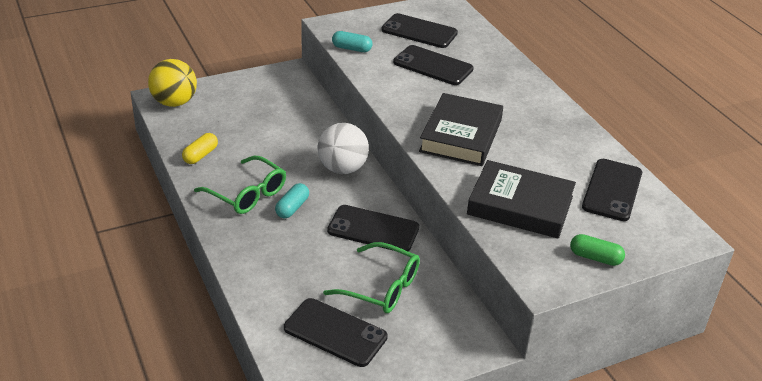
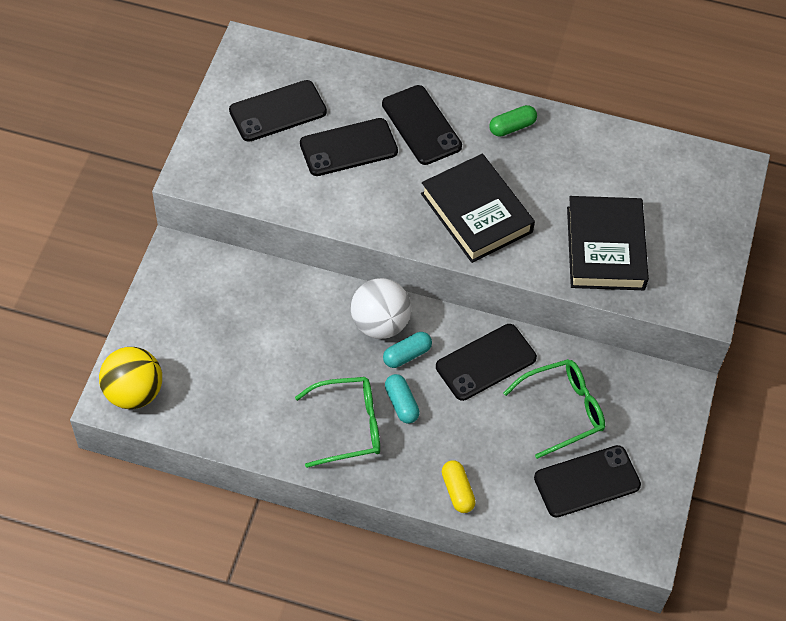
camera: 50 degrees left, 20 degrees up
(200, 155) = (251, 426): yellow capsule -> yellow capsule (457, 491)
(351, 49) = (254, 190): turquoise capsule -> turquoise capsule (407, 355)
(520, 205) = (605, 248): black book -> black book turned 60 degrees counterclockwise
(595, 258) = (706, 251): green capsule -> green capsule (512, 127)
(612, 190) = (641, 169): black phone -> black phone (421, 125)

